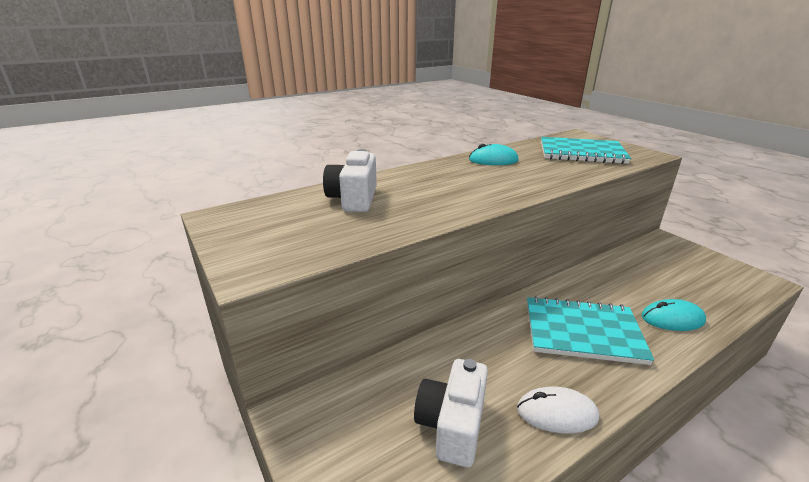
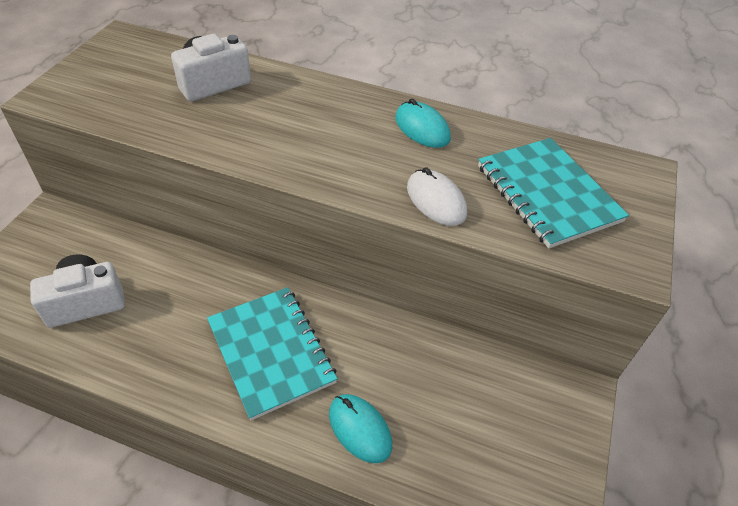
camera: 50 degrees right, 20 degrees up
(557, 413) = (137, 363): white mouse -> white mouse (436, 200)

